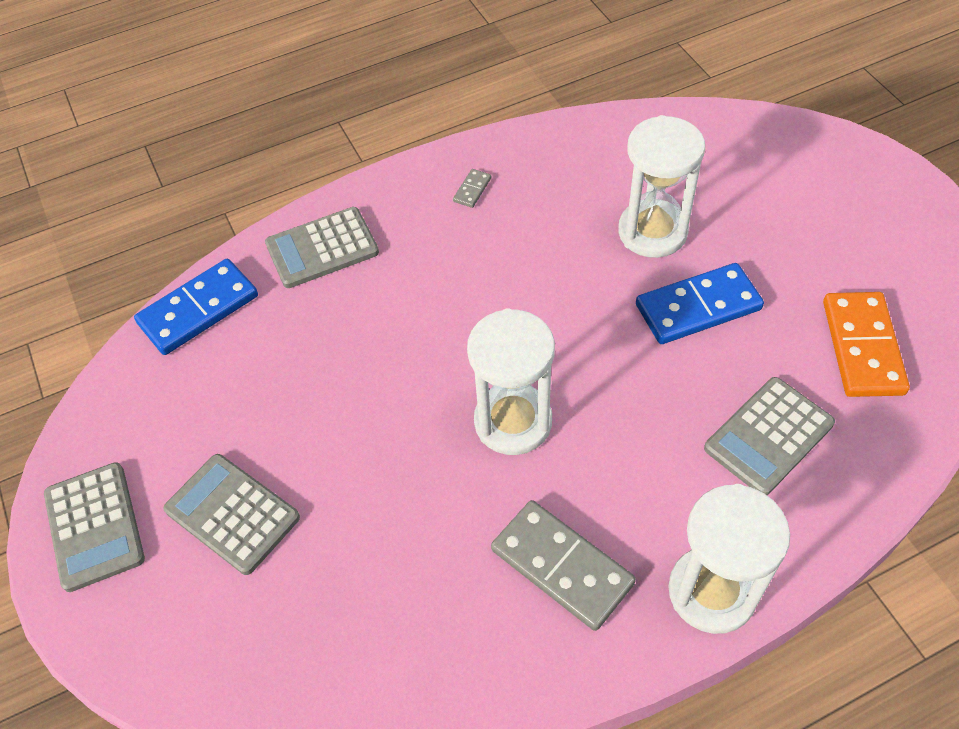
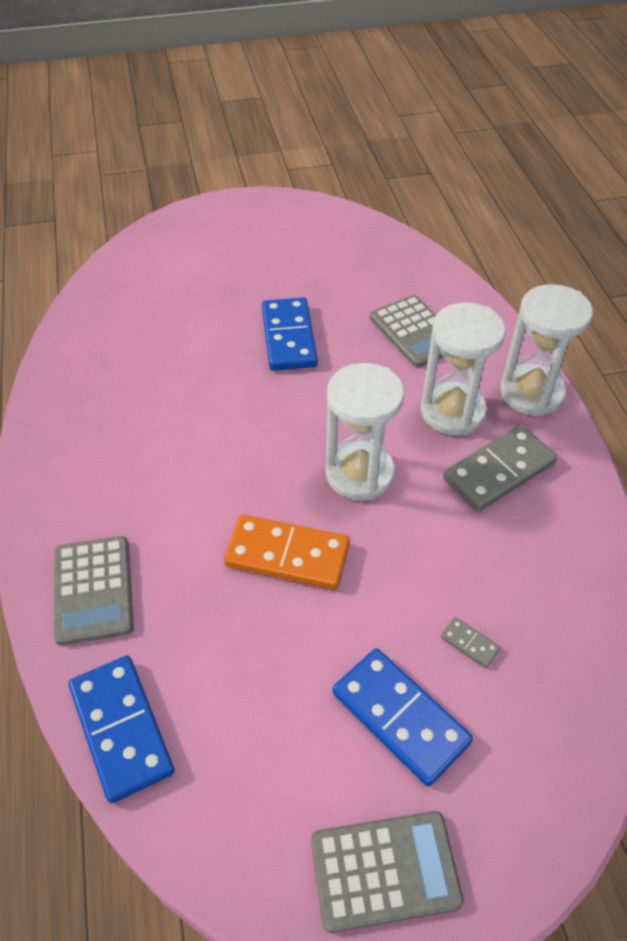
camera: 80 degrees left, 5 degrees down
(232, 514) = (400, 717): grey calculator -> blue domino
(472, 190) = (85, 450): grey domino -> grey domino (470, 643)
(652, 232) = (201, 343): white hourglass -> white hourglass (452, 412)
(862, 347) = (357, 268): orange domino -> orange domino (287, 555)

